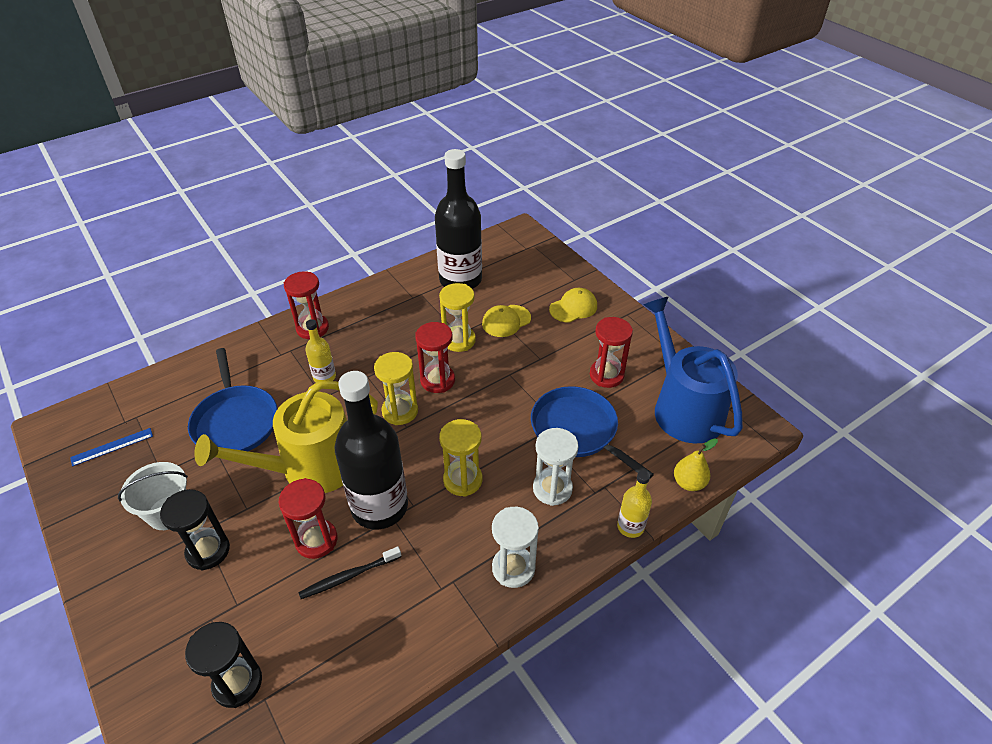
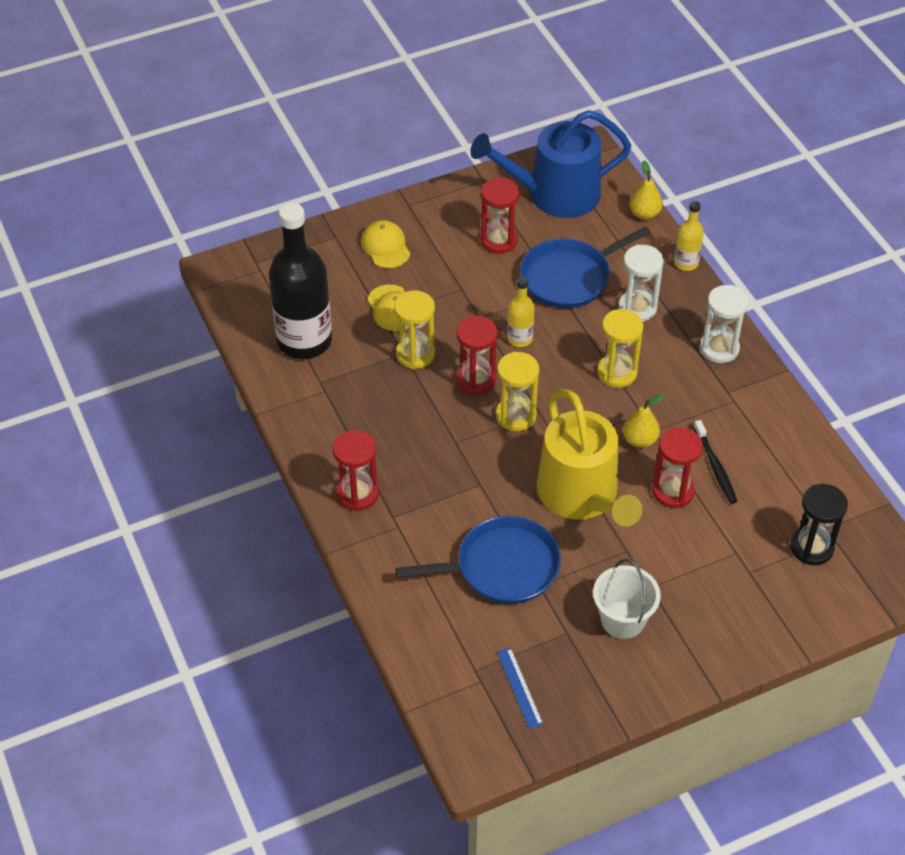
camera: 80 degrees left, 5 degrees up
(208, 551) = (675, 580): black hourglass -> none
(324, 377) = (448, 482): yellow bottle -> yellow bottle (519, 338)
(379, 507) = (640, 440): black bottle -> yellow pear

